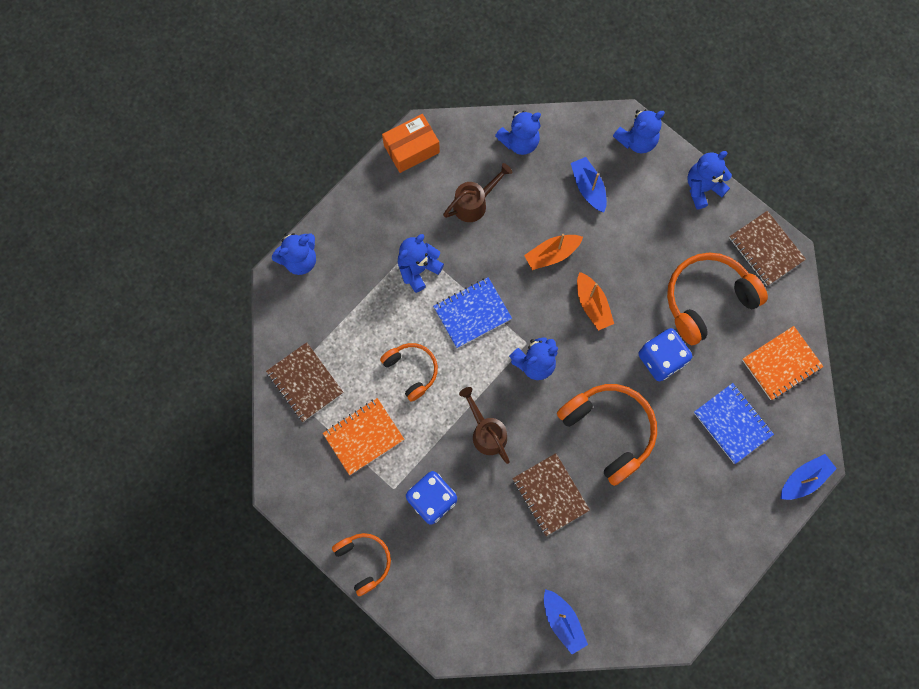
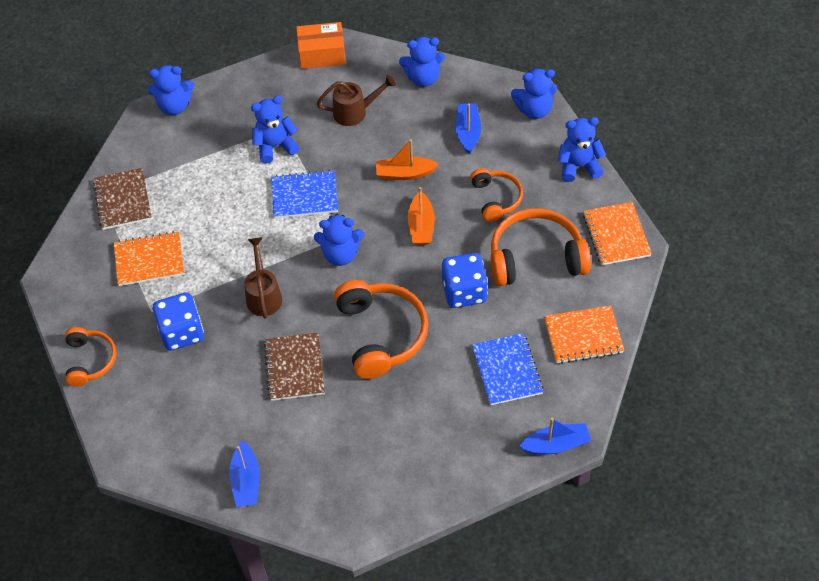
camera: 25 degrees right, 20 degrees down
(412, 370) = (223, 223): orange headphones -> orange headphones (496, 198)
(766, 249) = (616, 235): brown notebook -> orange notebook

